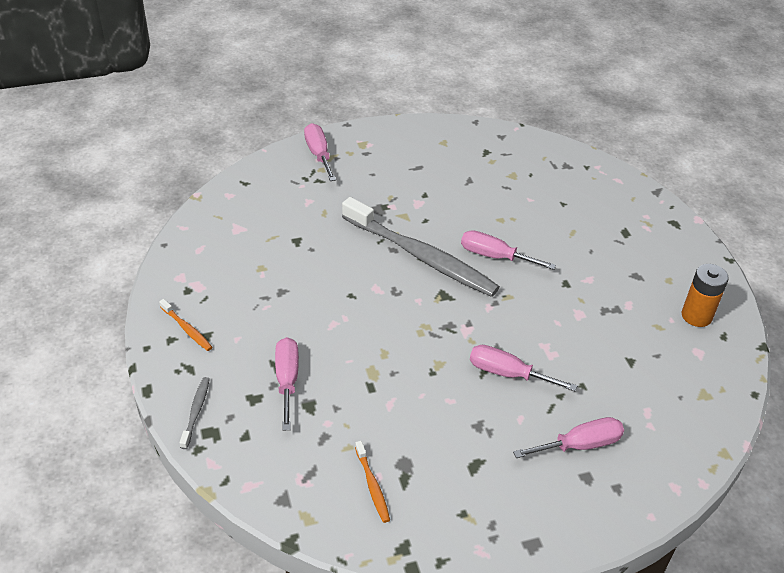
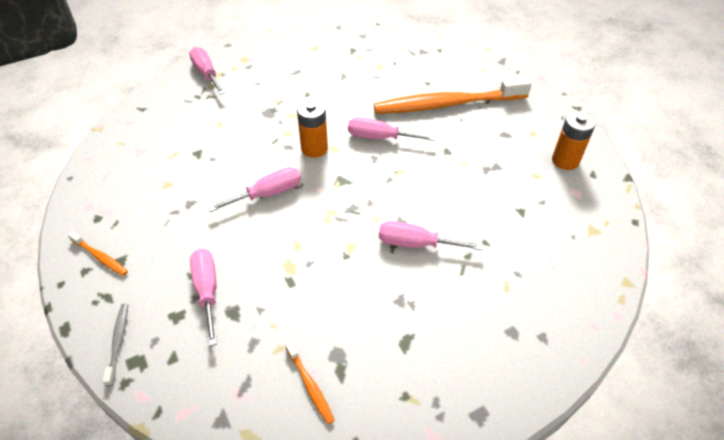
camera: 10 degrees left, 5 degrees up
(421, 256) = (314, 148): grey toothbrush -> orange battery
(579, 231) = (447, 104): none -> orange toothbrush
(580, 445) = (498, 301): pink screwdriver -> pink screwdriver (268, 194)

